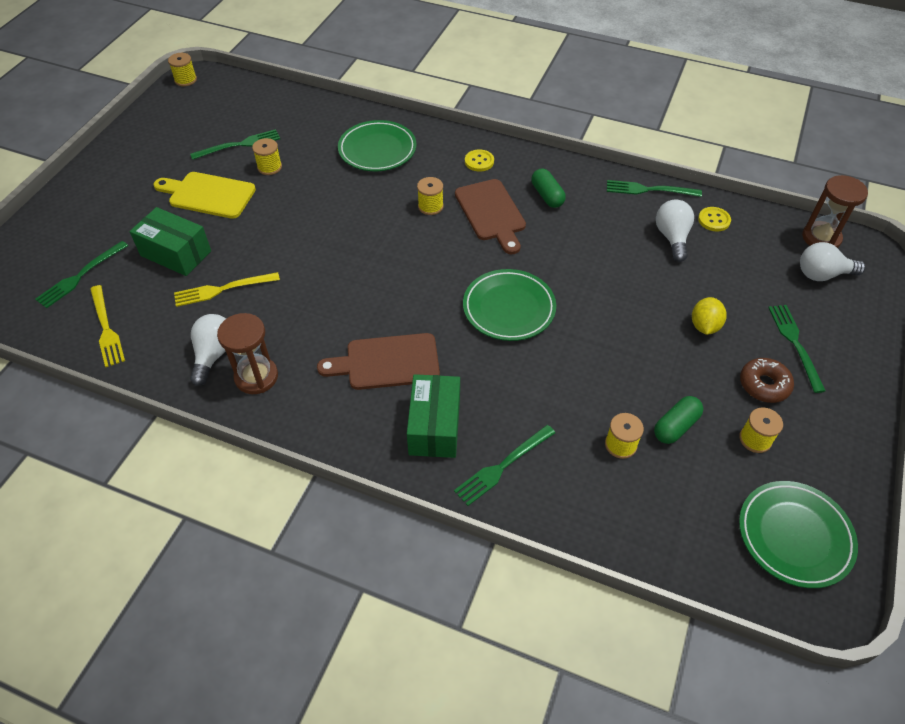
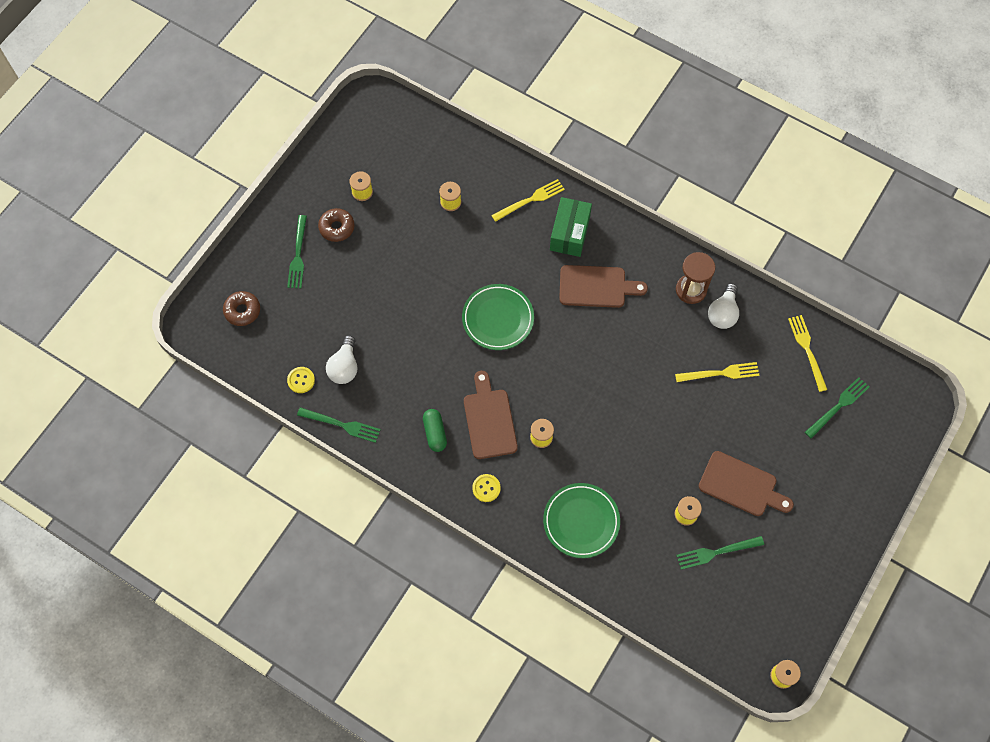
camera: 170 degrees left, 15 degrees up
(176, 253) = (762, 418): green box -> none
(208, 195) = (741, 485): yellow cutting board -> brown cutting board
(502, 467) = (531, 199): green fork -> yellow fork
(675, 426) = (410, 208): green capsule -> none
(704, 326) = (356, 280): yellow lemon -> none
(794, 536) = (368, 133): green plate -> none
(821, 238) = (222, 346): brown hourglass -> none
(822, 274) = (242, 311): white light bulb -> brown donut

